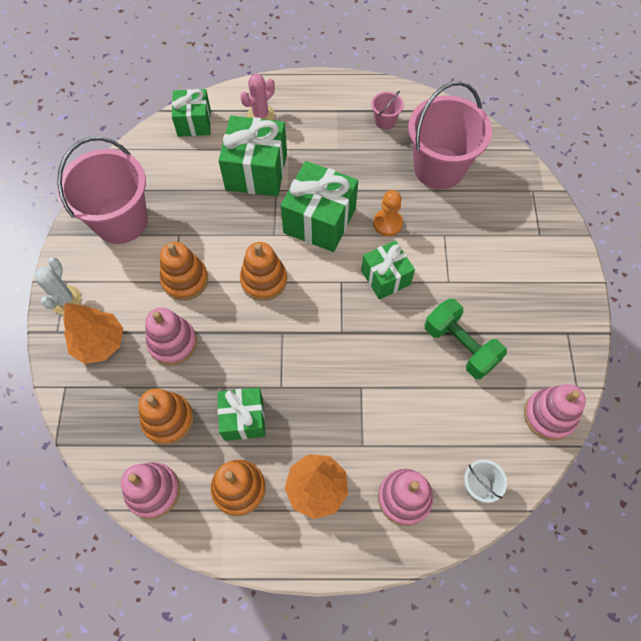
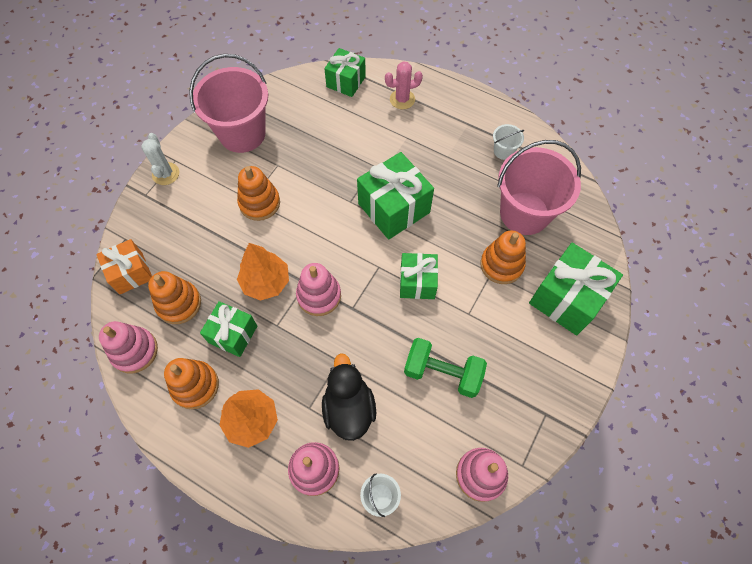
camera: 30 degrees right, 0 degrees up
(65, 299) = (166, 174): white cactus -> white cactus turned 45 degrees counterclockwise
(96, 417) = (131, 273): none -> orange gift
(99, 343) = (168, 219): orange tree -> orange tree (266, 282)
(172, 343) = (219, 247): pink stacking toy -> pink stacking toy (319, 295)
(256, 171) = (369, 143): green gift -> green gift (566, 298)
(264, 280) = (318, 234): orange stacking toy -> orange stacking toy (501, 265)
(385, 121) = (503, 151): pink bucket -> white bucket
(387, 223) = (449, 238): orange pawn -> none
(399, 424) = (349, 408): none -> black duck
(460, 346) = (442, 373): green dumbbell -> green dumbbell turned 60 degrees counterclockwise

